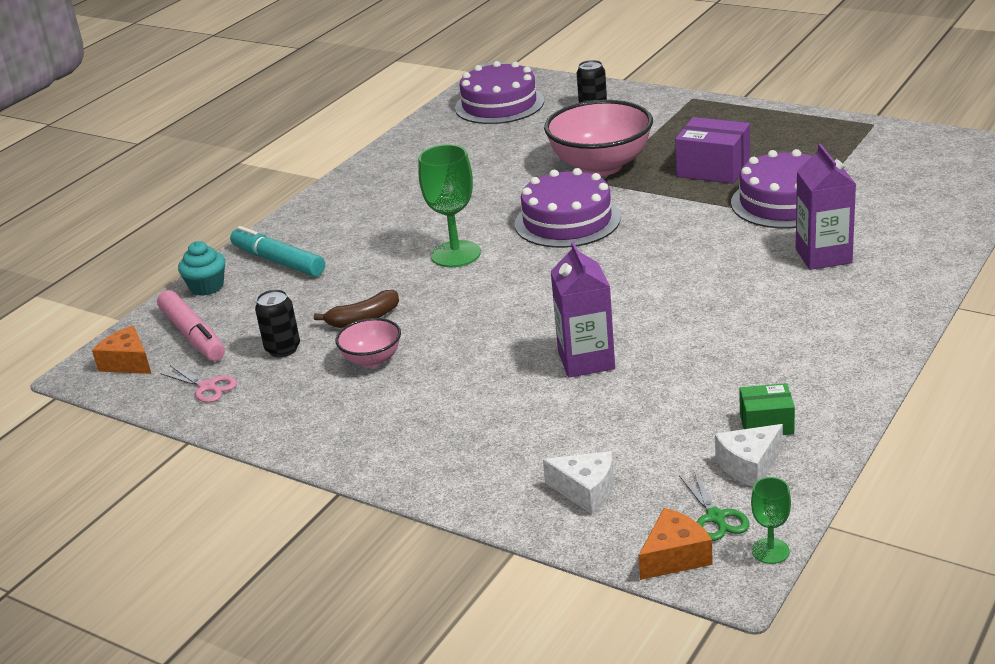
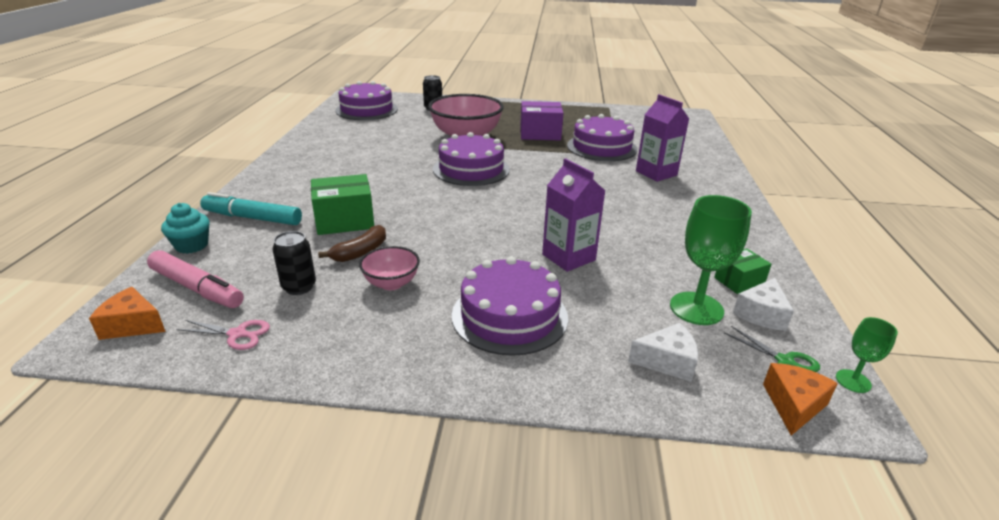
camera: 30 degrees left, 0 degrees up
(370, 277) = (344, 220): none -> green box
(455, 254) = (404, 197): green goblet -> green goblet (696, 308)
(465, 415) = (509, 316): none -> purple cake

